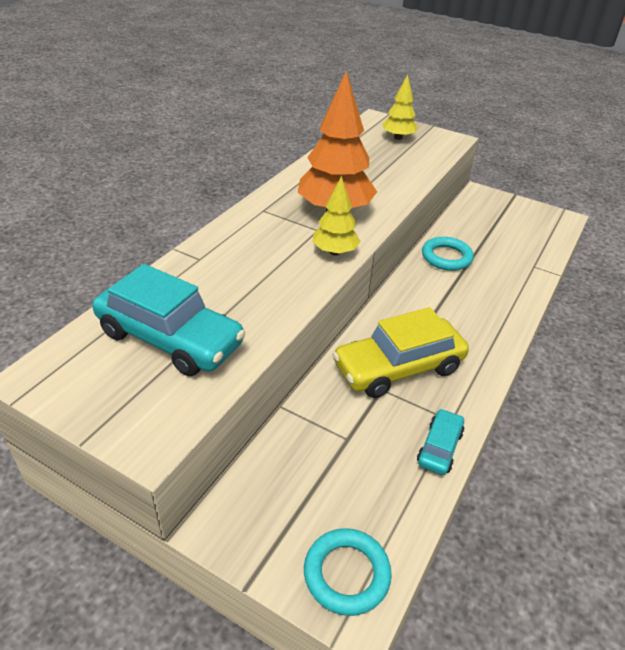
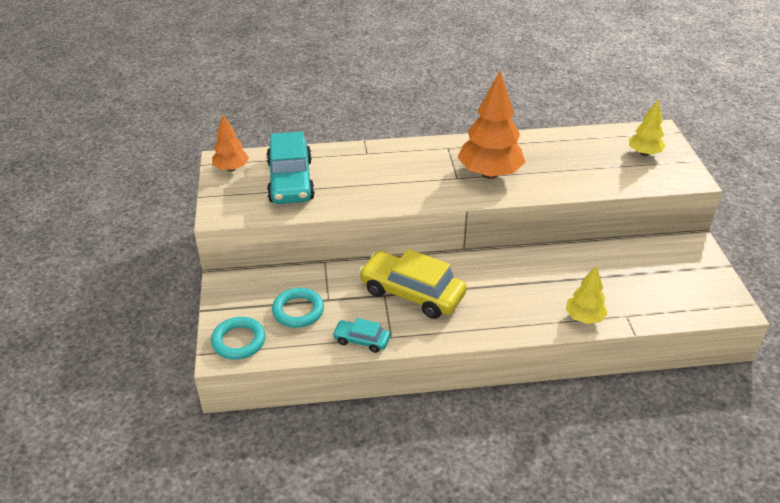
camera: 55 degrees right, 0 degrees up
(67, 377) = (231, 168): none -> orange tree
(335, 252) = (441, 195): yellow tree -> yellow tree (584, 318)
(439, 447) = (361, 340): turquoise car -> turquoise car turned 150 degrees counterclockwise
(446, 257) = (568, 264): turquoise ring -> turquoise ring (298, 311)

